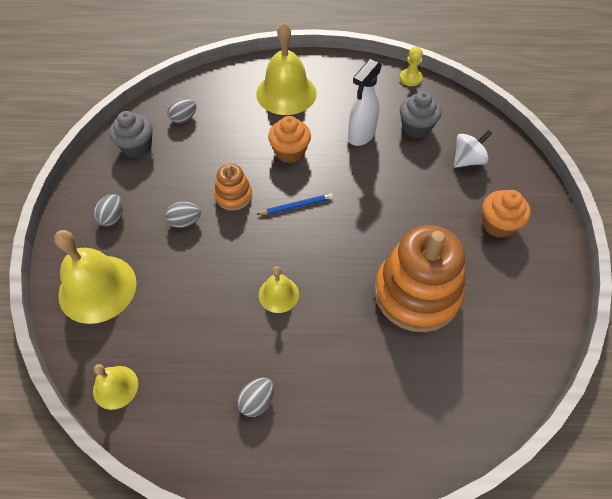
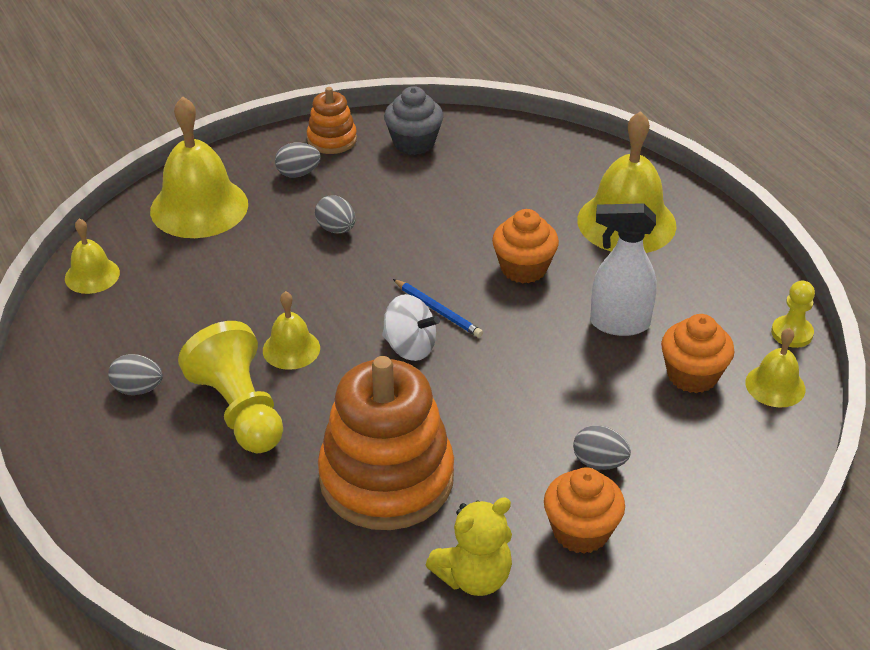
camera: 60 degrees right, 15 degrees down
(183, 118) = (492, 157): grey egg -> grey egg (599, 462)
(233, 196) = (408, 250): orange stacking toy -> orange stacking toy (332, 140)
(315, 346) = (239, 410): none -> yellow pawn
(416, 127) = (692, 375): grey cupcake -> orange cupcake
(441, 102) = (775, 385): none -> yellow bell
(468, 160) = (680, 455): white spinning top -> white spinning top (410, 347)
(508, 286) = (474, 577): none -> yellow teddy bear

